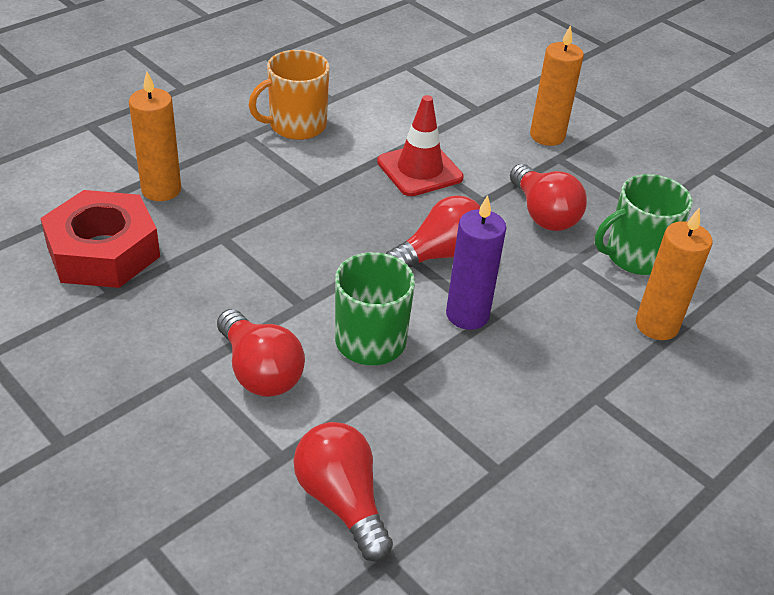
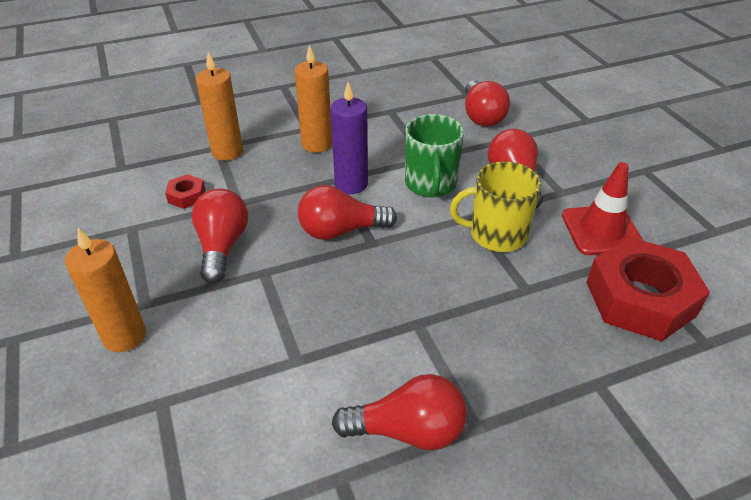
camera: 155 degrees left, 0 degrees up
(161, 190) = (587, 361): orange candle -> orange candle (316, 144)
(266, 288) = (496, 234): none -> yellow mug
(296, 125) = (408, 430): orange mug -> red light bulb
(419, 170) = (299, 322): red traffic cone -> red traffic cone (601, 230)
(635, 256) = (186, 196): green mug -> red nut

